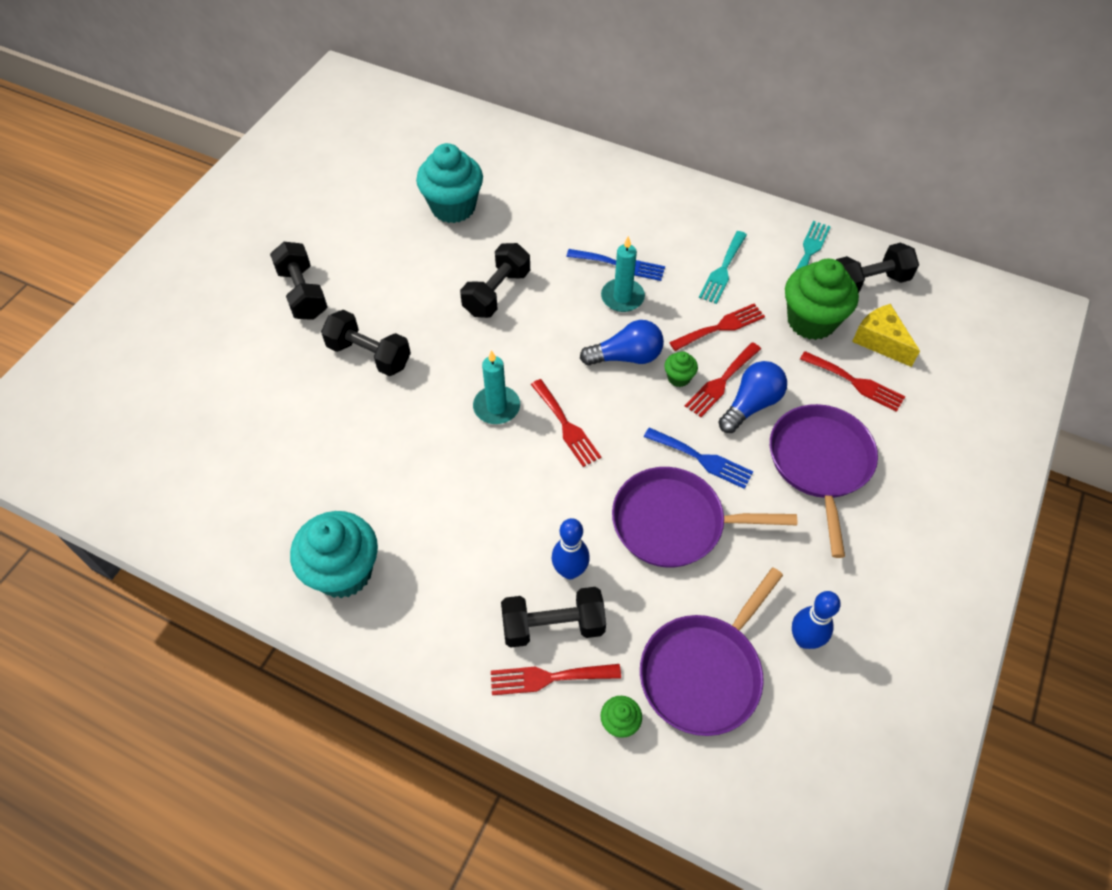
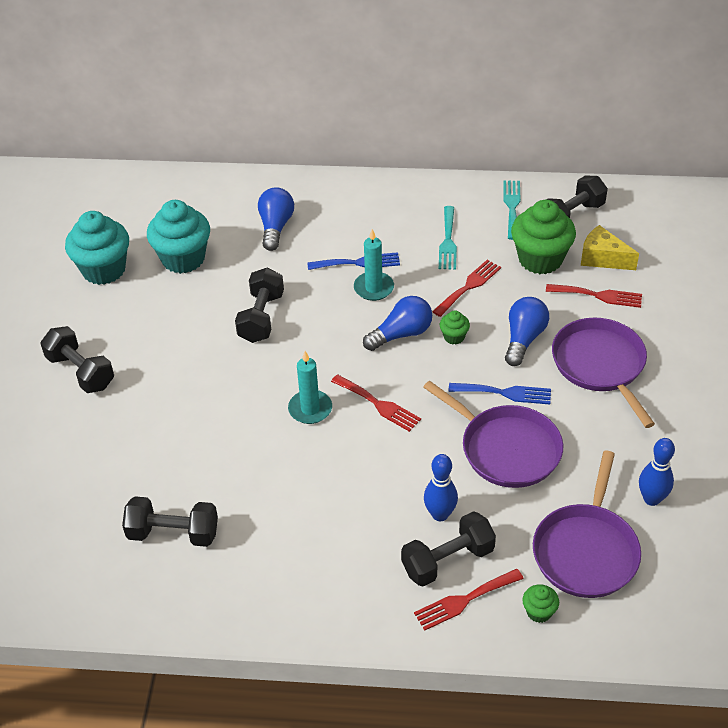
camera: 20 degrees left, 10 degrees down
(343, 572) = (245, 583): turquoise cupcake -> turquoise cupcake (104, 270)
(369, 355) = (172, 403): black dumbbell -> black dumbbell (173, 533)
(557, 201) = (275, 227): none -> blue light bulb
(674, 523) = (506, 449): purple pan -> purple pan turned 120 degrees counterclockwise
(721, 382) = (490, 329): red fork -> none

